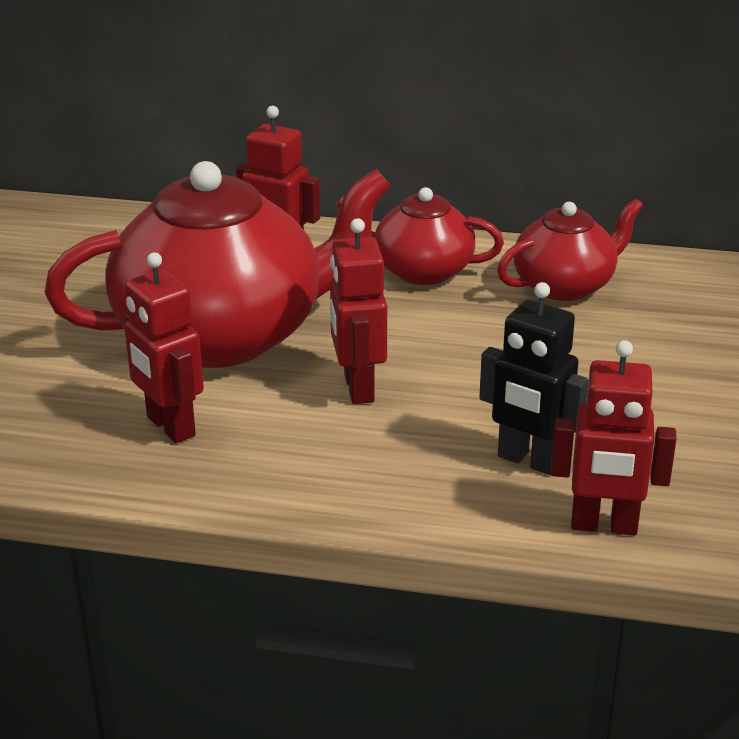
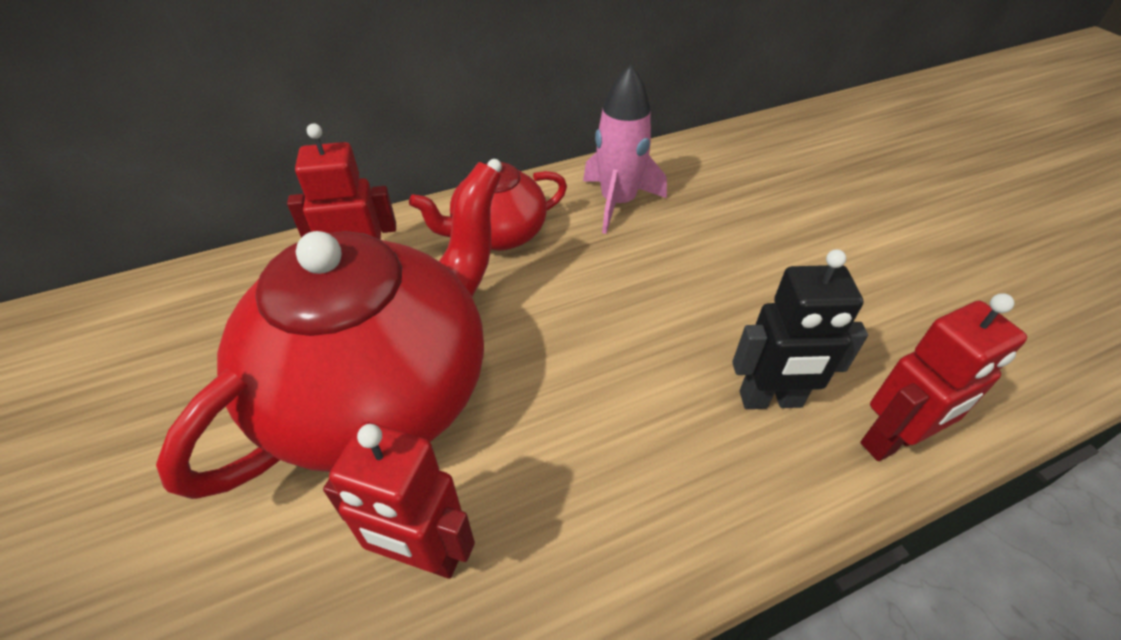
camera: 35 degrees left, 15 degrees up
(358, 388) = (562, 392): red robot -> none
(565, 285) = (618, 202): red teapot -> pink rocket

